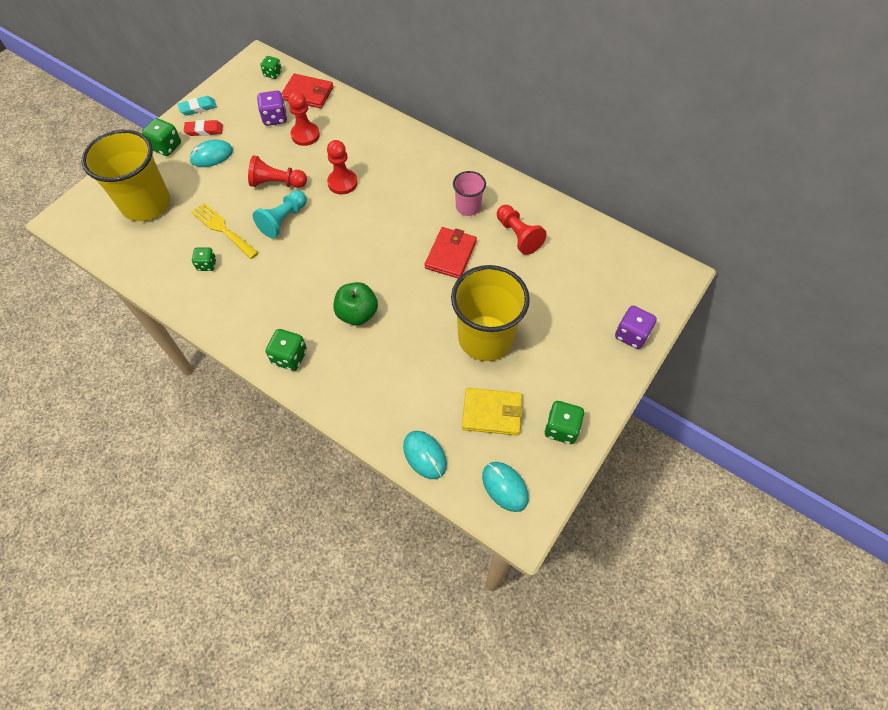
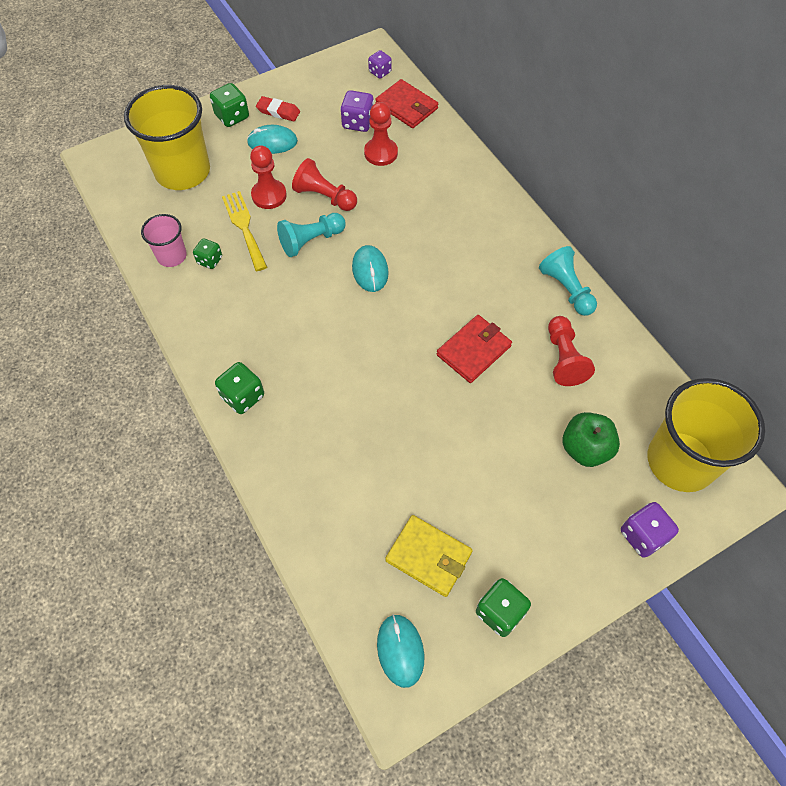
camera: 25 degrees right, 0 degrees up
(198, 108) = (284, 84): turquoise eraser -> none
(273, 74) = (380, 72): green dice -> purple dice
(342, 183) = (394, 222): red pawn -> red pawn (269, 195)
(357, 313) = (337, 377): green apple -> green apple (585, 449)
(424, 455) = (330, 571): turquoise mouse -> turquoise mouse (370, 270)
(468, 207) = (521, 302): pink cup -> pink cup (172, 256)
(485, 338) = (465, 465): yellow cup -> yellow cup (680, 461)
(496, 186) = (566, 289): none -> turquoise pawn

